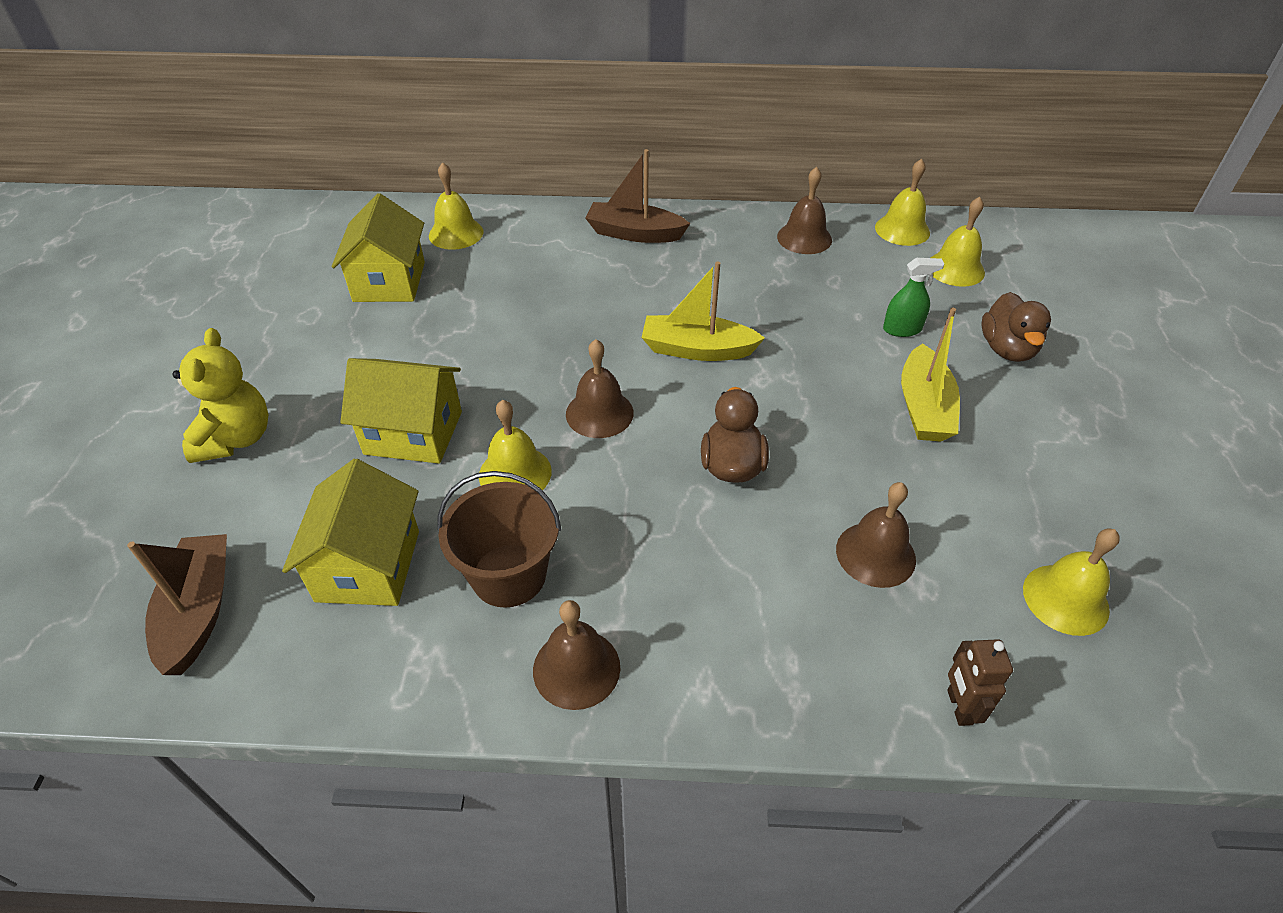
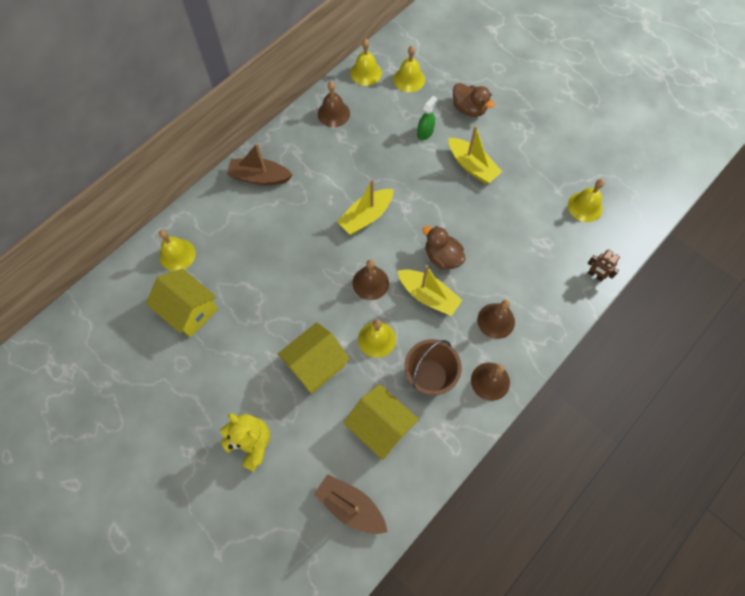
camera: 50 degrees left, 20 degrees up
(634, 233) = (260, 177): brown boat -> brown boat turned 45 degrees clockwise
(648, 489) = (428, 296): none -> yellow boat
(875, 554) = (522, 245): brown bell -> brown bell (496, 320)

